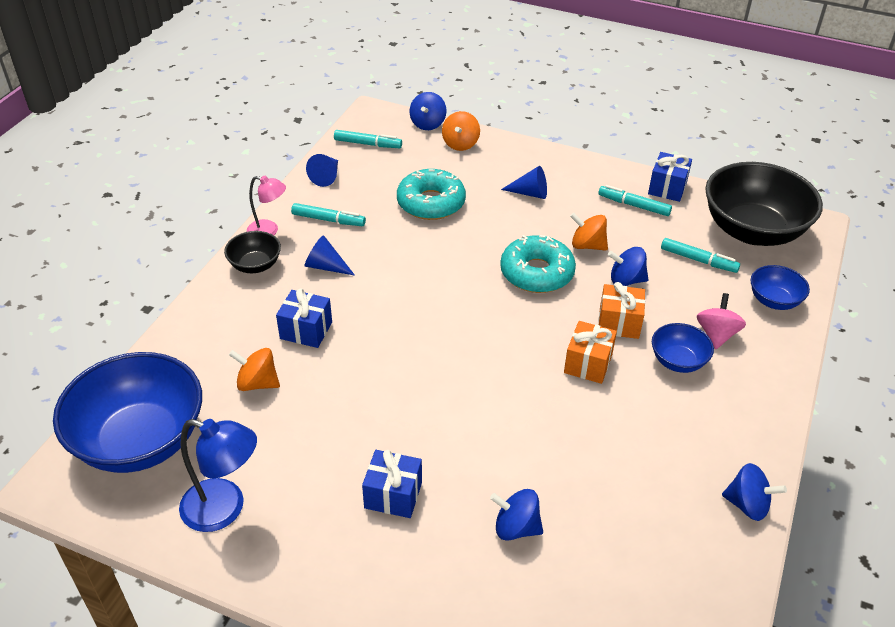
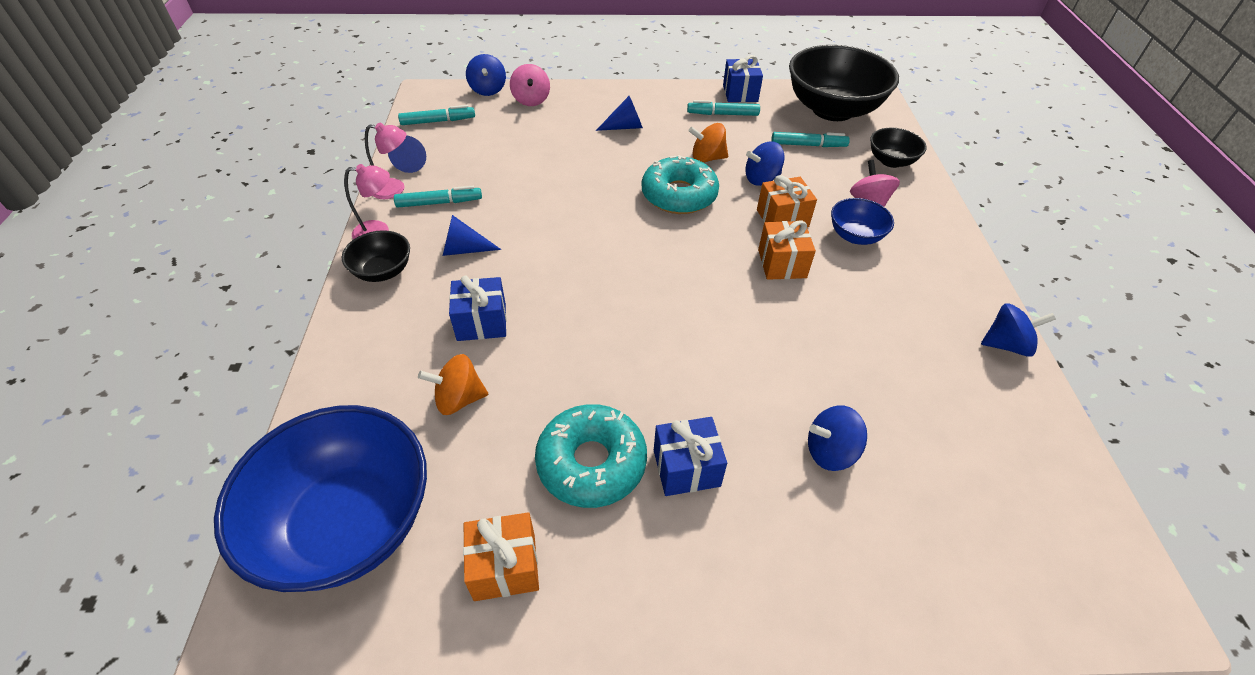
camera: 25 degrees left, 5 degrees up
(225, 509) = (505, 566): blue lamp -> orange gift
(300, 197) = (395, 189): none -> pink lamp
(431, 203) = (536, 159): turquoise donut -> turquoise donut (591, 463)
(460, 144) = (531, 100): orange spinning top -> pink spinning top
(774, 300) = (891, 161): blue bowl -> black bowl

